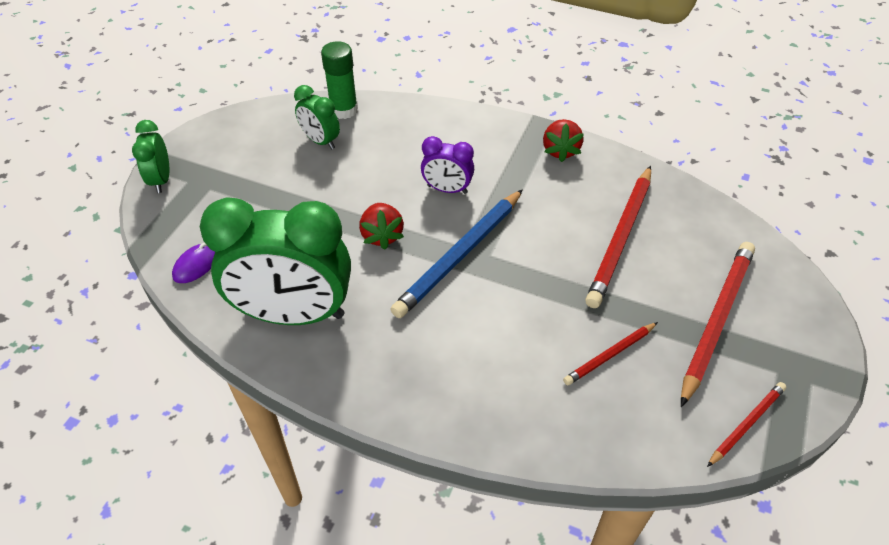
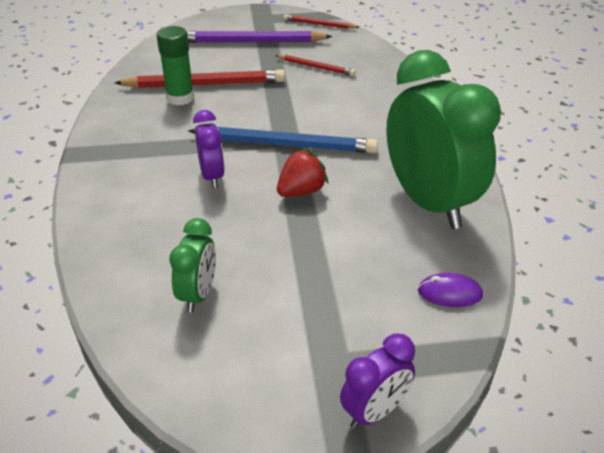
camera: 120 degrees left, 10 degrees down
(161, 180) = (374, 411): green clock -> purple clock
(344, 110) = (126, 302): green glue stick -> green glue stick (180, 98)
(560, 150) = (113, 133): red strawberry -> none
(716, 320) = (252, 42): red pencil -> purple pencil

